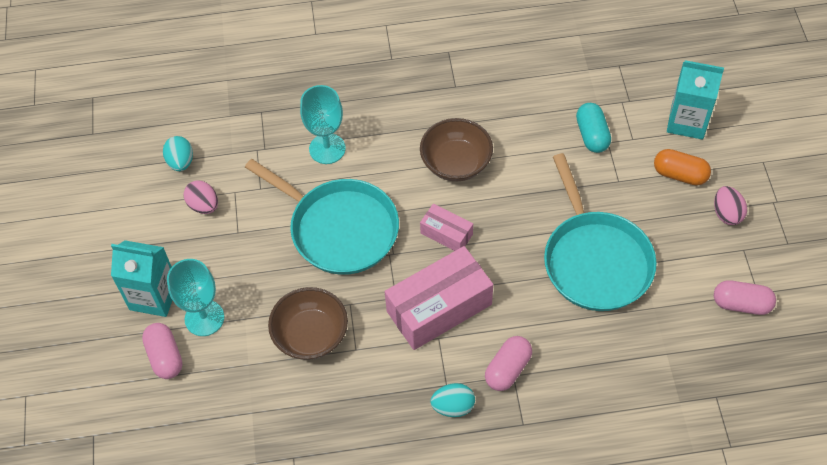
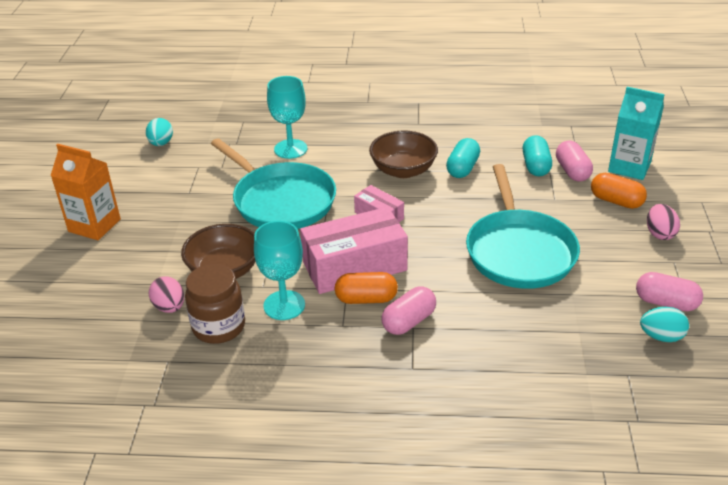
camera: 10 degrees right, 20 degrees down
(154, 296) = (94, 225): turquoise carton -> orange carton
(165, 357) = (83, 268): pink capsule -> pink capsule (572, 171)
(204, 205) = (167, 172): pink egg -> pink egg (169, 307)
(204, 318) = (132, 246): turquoise goblet -> turquoise goblet (284, 305)
(328, 408) = (219, 327): none -> brown jar
(453, 406) = (343, 343): turquoise egg -> turquoise egg (661, 336)
(461, 348) = (366, 299): none -> orange capsule
(517, 150) = (462, 168): none -> turquoise capsule

